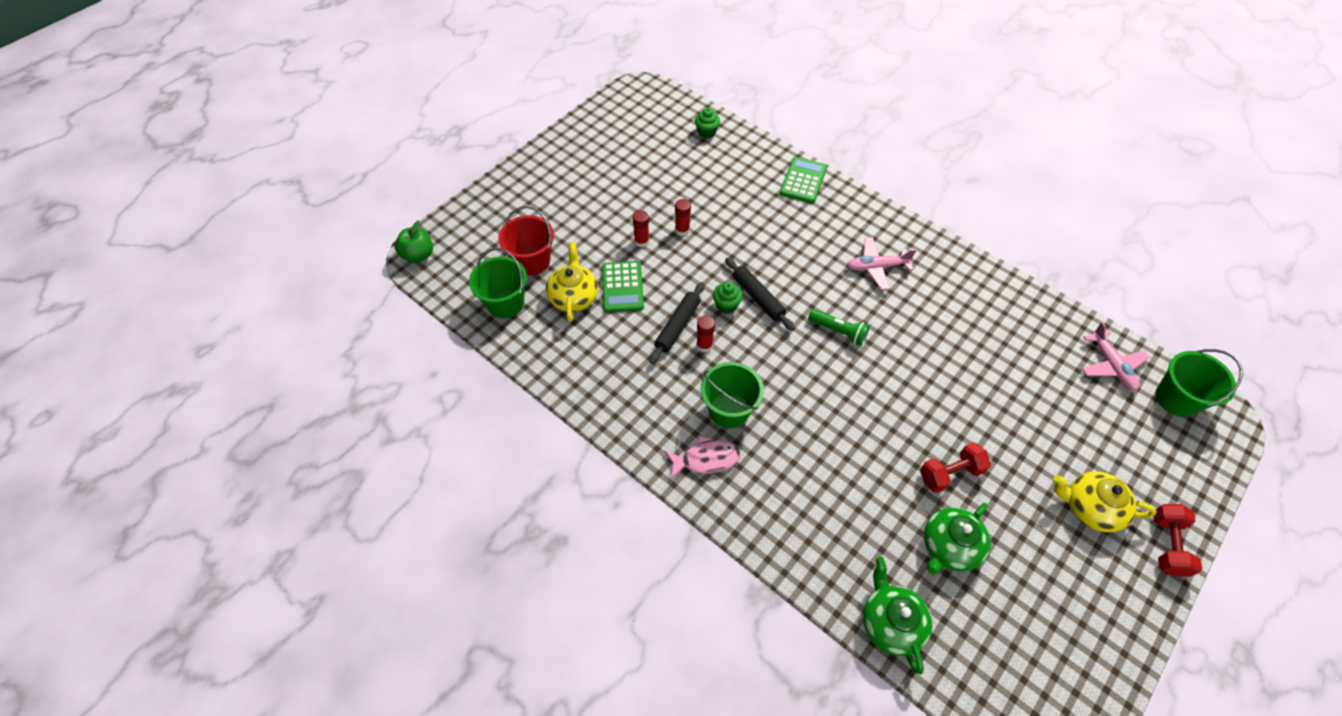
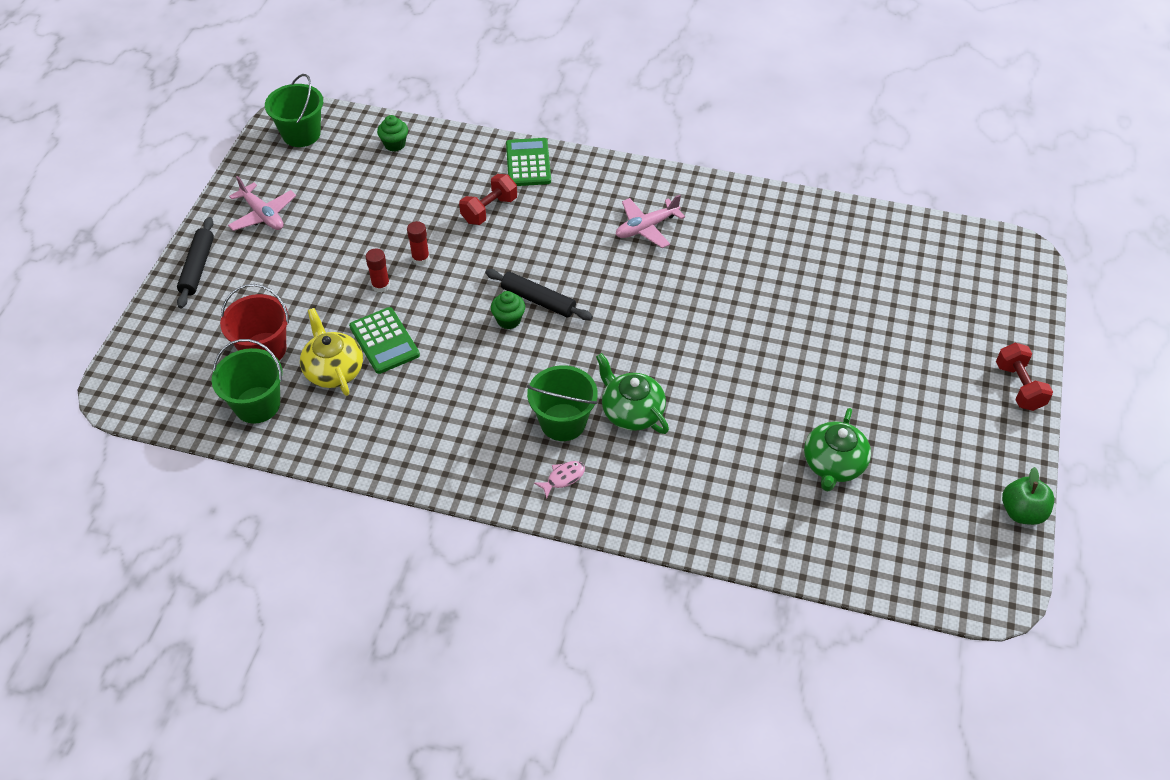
camera: 25 degrees left, 5 degrees down
(418, 255) = (120, 391): green apple -> green apple (1022, 512)
(678, 326) = (467, 359): black rolling pin -> black rolling pin (198, 267)
(704, 345) = (505, 368): red glue stick -> none
(706, 459) = (563, 478): pink fish -> pink fish, size x0.63
(838, 331) = (637, 305): green flashlight -> none
(890, 622) = (810, 552): green teapot -> green teapot (631, 412)
(949, 474) = (805, 399): red dumbbell -> red dumbbell (489, 210)
(1090, 507) = (942, 380): yellow teapot -> none
(1111, 365) = (908, 244): pink plane -> pink plane (263, 215)
(1176, 399) = (977, 254): green bucket -> green bucket (301, 134)

